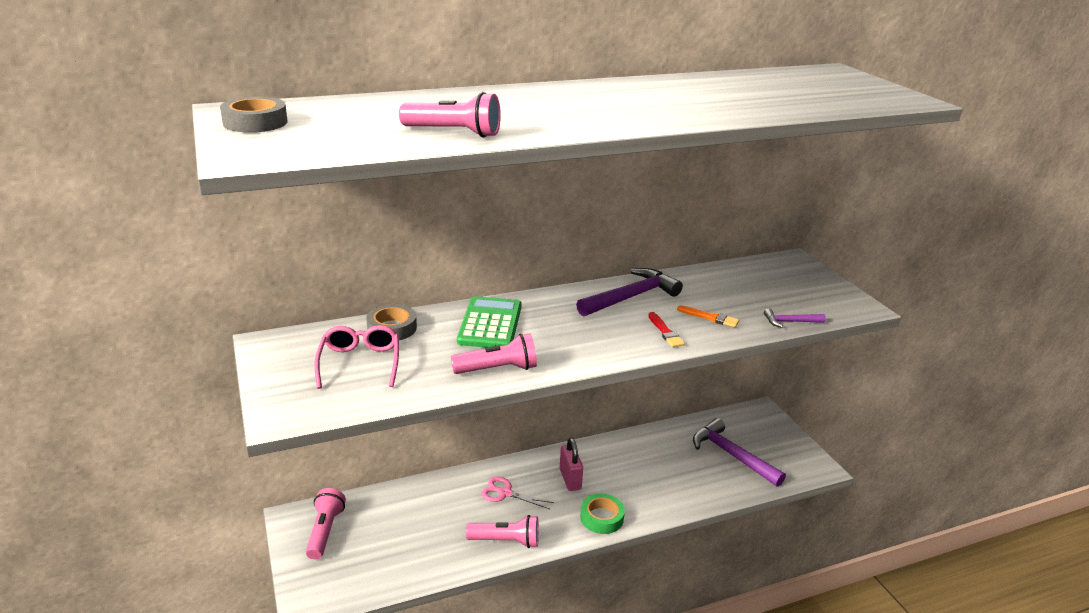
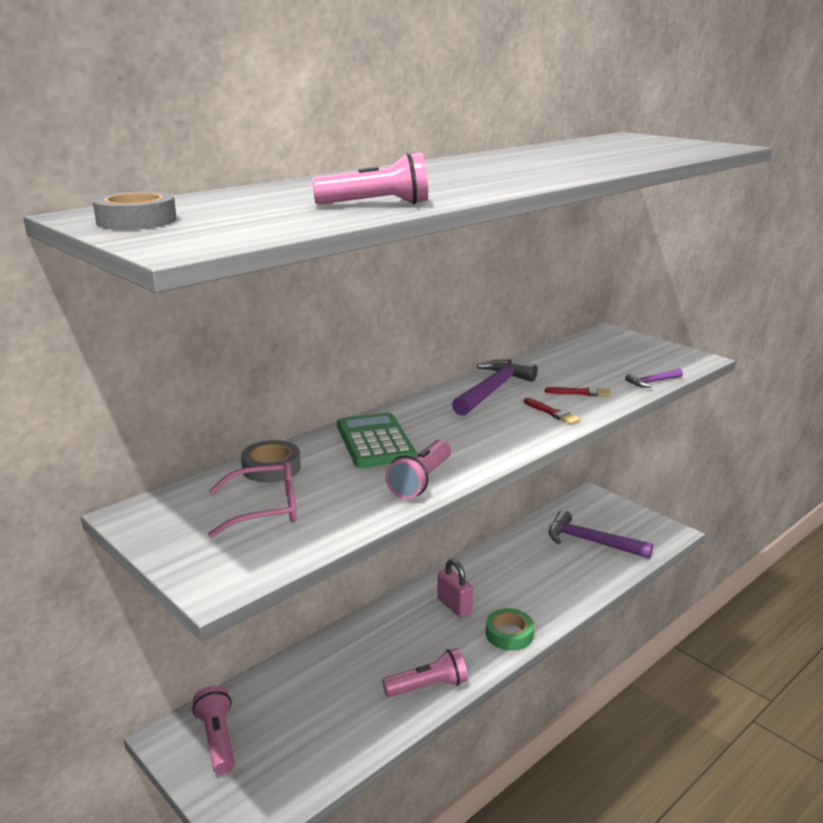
camera: 20 degrees left, 5 degrees down
(360, 363) = (264, 509): pink glasses -> pink glasses turned 105 degrees clockwise
(497, 369) = (421, 481): pink flashlight -> pink flashlight turned 150 degrees clockwise
(505, 493) = (397, 638): pink scissors -> none
(710, 317) = (581, 393): orange brush -> red brush

